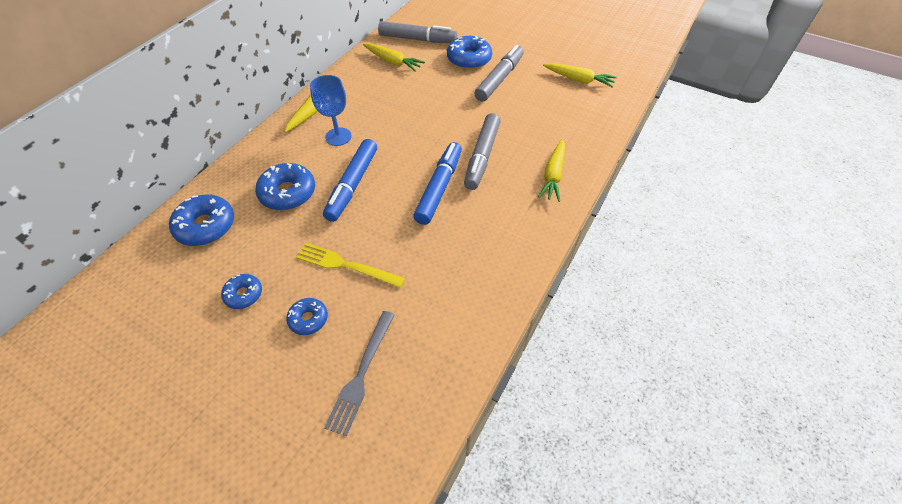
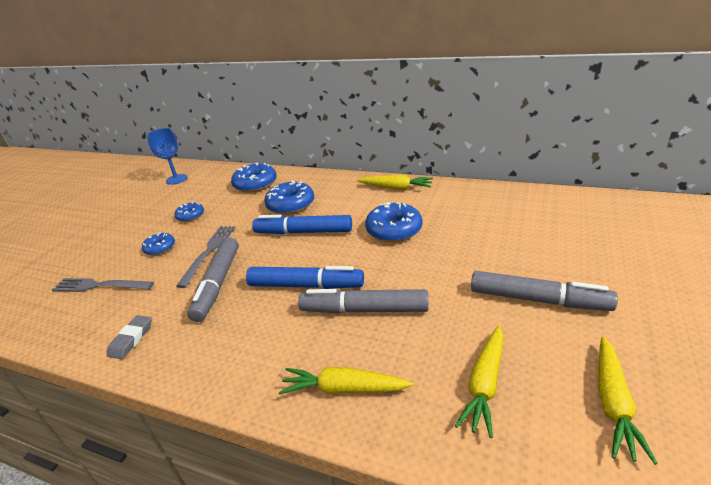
camera: 85 degrees right, 20 degrees down
(338, 137) = (367, 209): blue goblet -> blue goblet (176, 179)
(346, 265) = (209, 252): yellow fork -> grey fork
(393, 62) = (508, 209): yellow carrot -> yellow carrot (485, 384)
(417, 39) = (569, 215): grey marker -> grey marker (218, 284)
(468, 316) = (131, 339): none -> grey eraser
(469, 59) = (563, 263): blue donut -> blue donut (394, 230)

